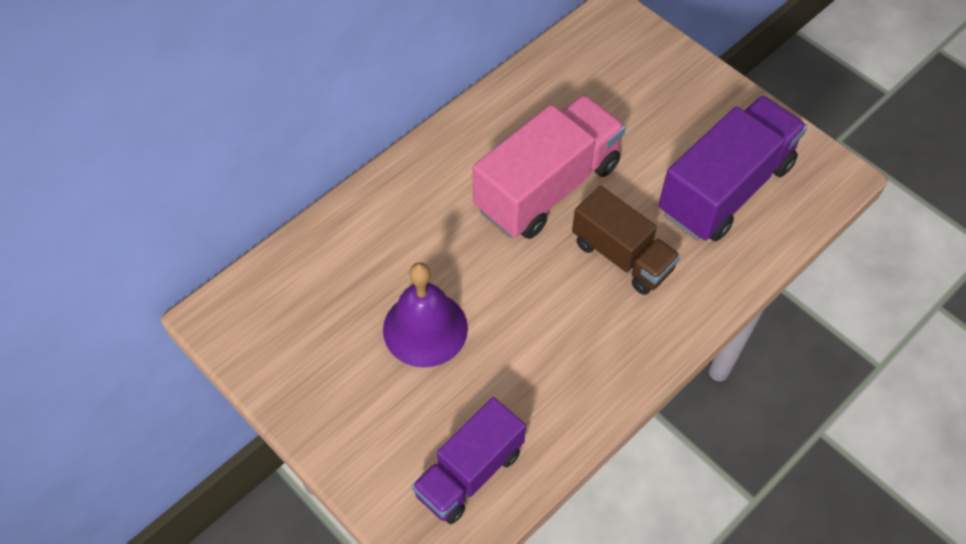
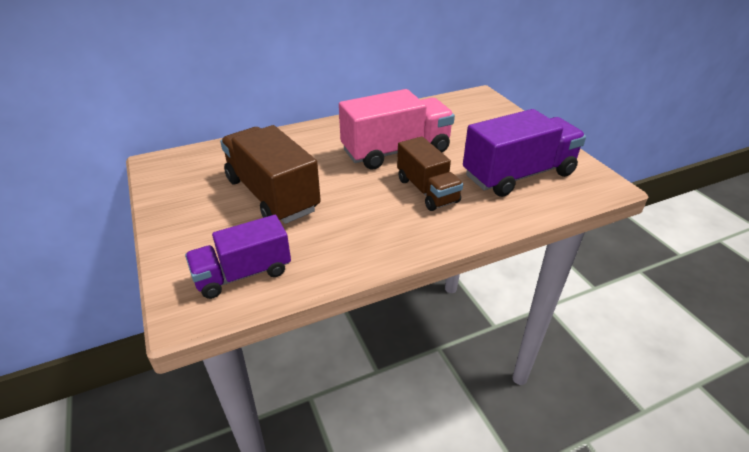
camera: 20 degrees right, 20 degrees down
(425, 328) = (272, 195): purple bell -> brown truck

